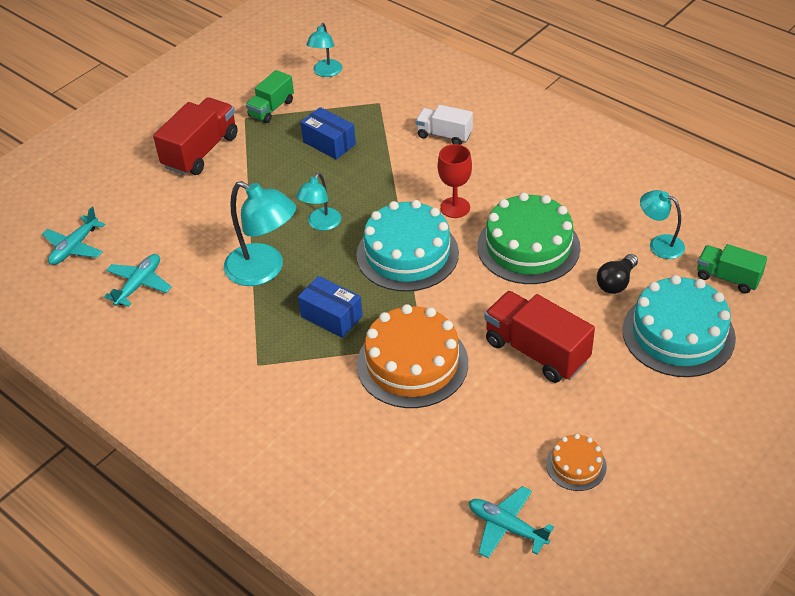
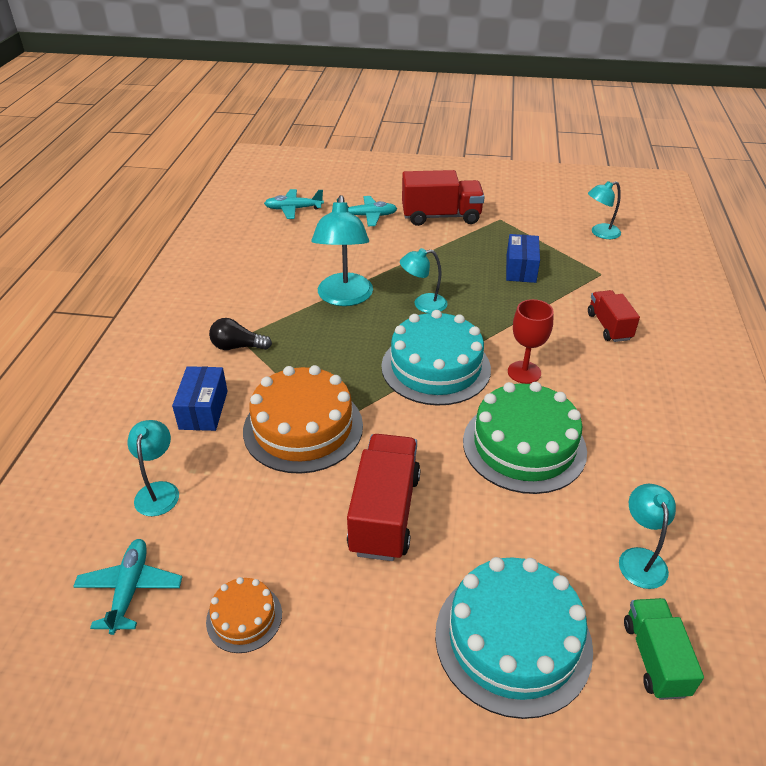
camera: 55 degrees right, 5 degrees down
(139, 284) = (280, 249): turquoise plane -> turquoise plane (368, 216)
(271, 108) = (525, 226): green truck -> none
(331, 316) = (322, 355): blue box -> blue box (203, 410)
(415, 481) = (159, 491): none -> turquoise lamp
(444, 135) = (609, 326): white truck -> red truck
(616, 282) = (541, 541): black light bulb -> black light bulb (237, 347)

